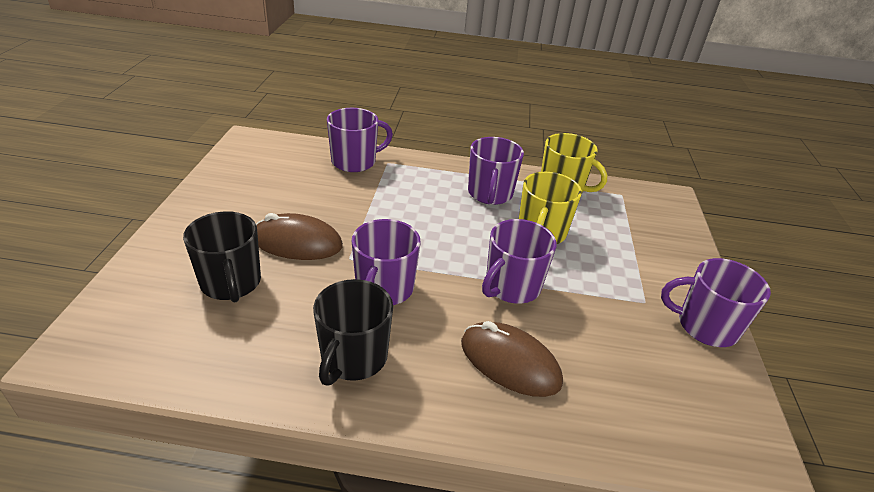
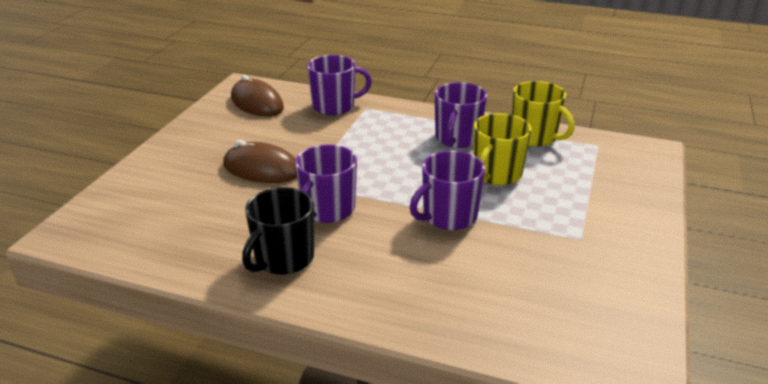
camera: 15 degrees right, 5 degrees down
(231, 283) = (197, 196): black mug -> none
(509, 363) = (423, 275): brown mouse -> brown mouse (257, 103)
(705, 326) = (636, 264): purple mug -> none

